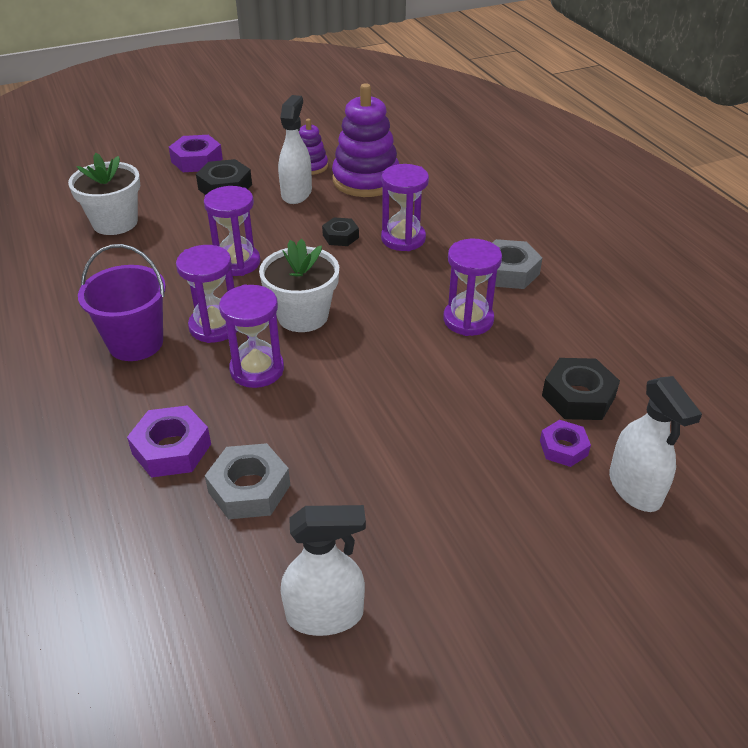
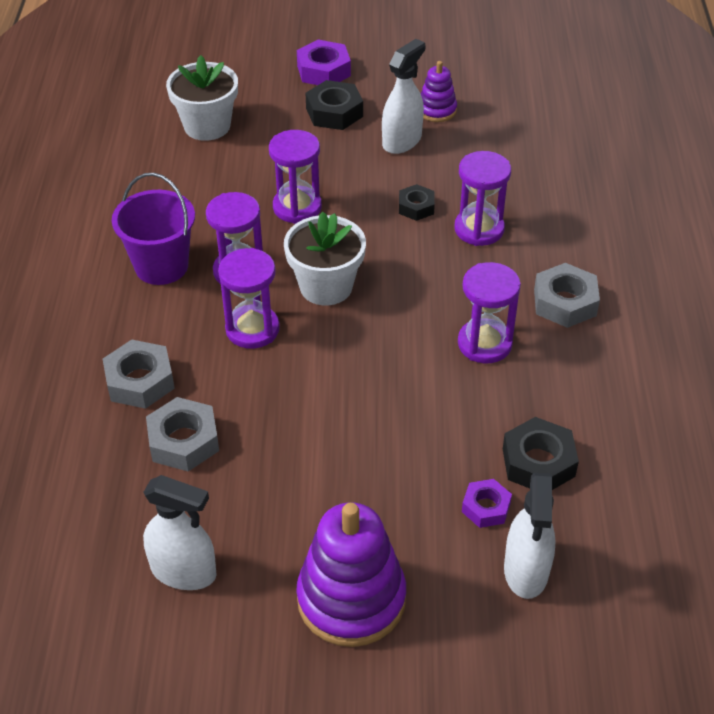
camera: 25 degrees right, 5 degrees up
(172, 449) = (140, 381): purple nut -> grey nut
(366, 180) = (485, 144): purple stacking toy -> purple stacking toy (351, 599)

